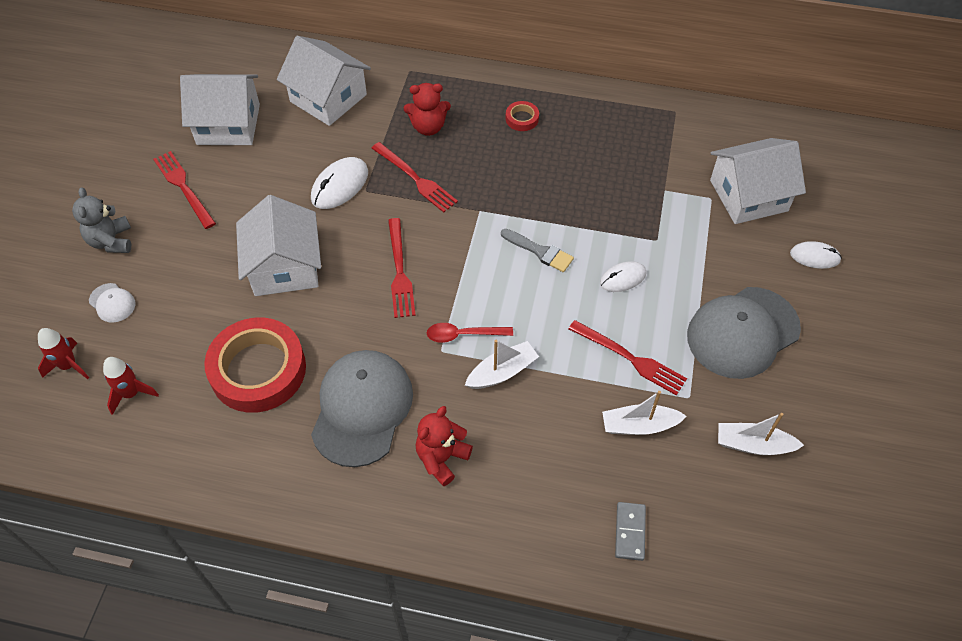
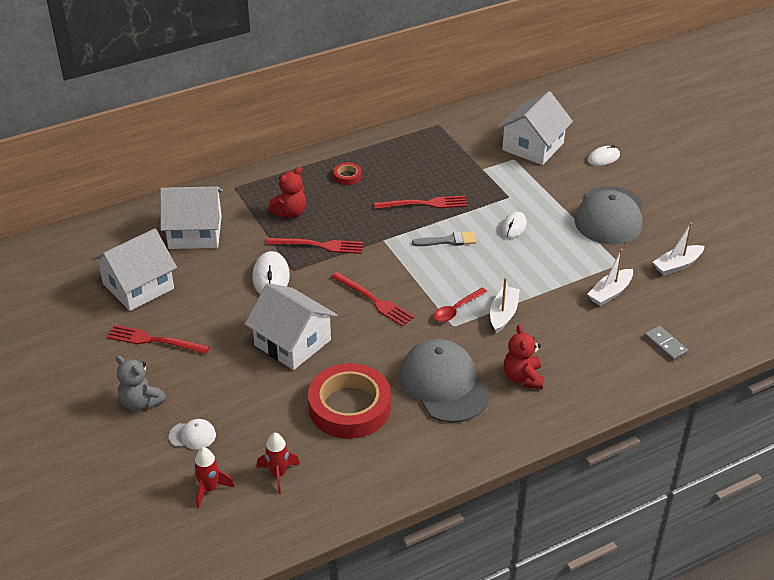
camera: 40 degrees left, 15 degrees down
(630, 359) = (566, 264): red fork -> red fork (424, 204)

